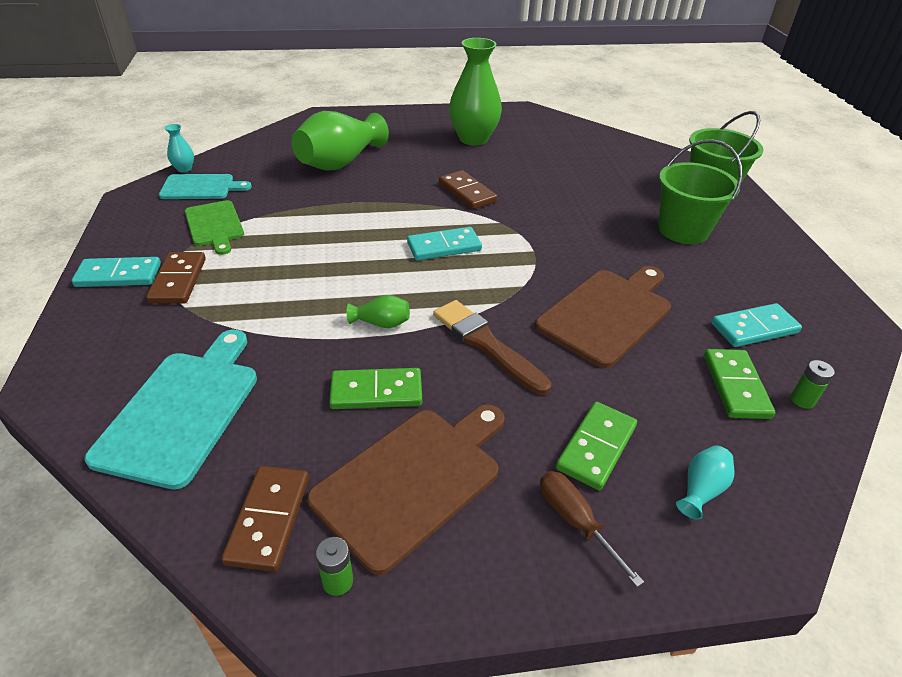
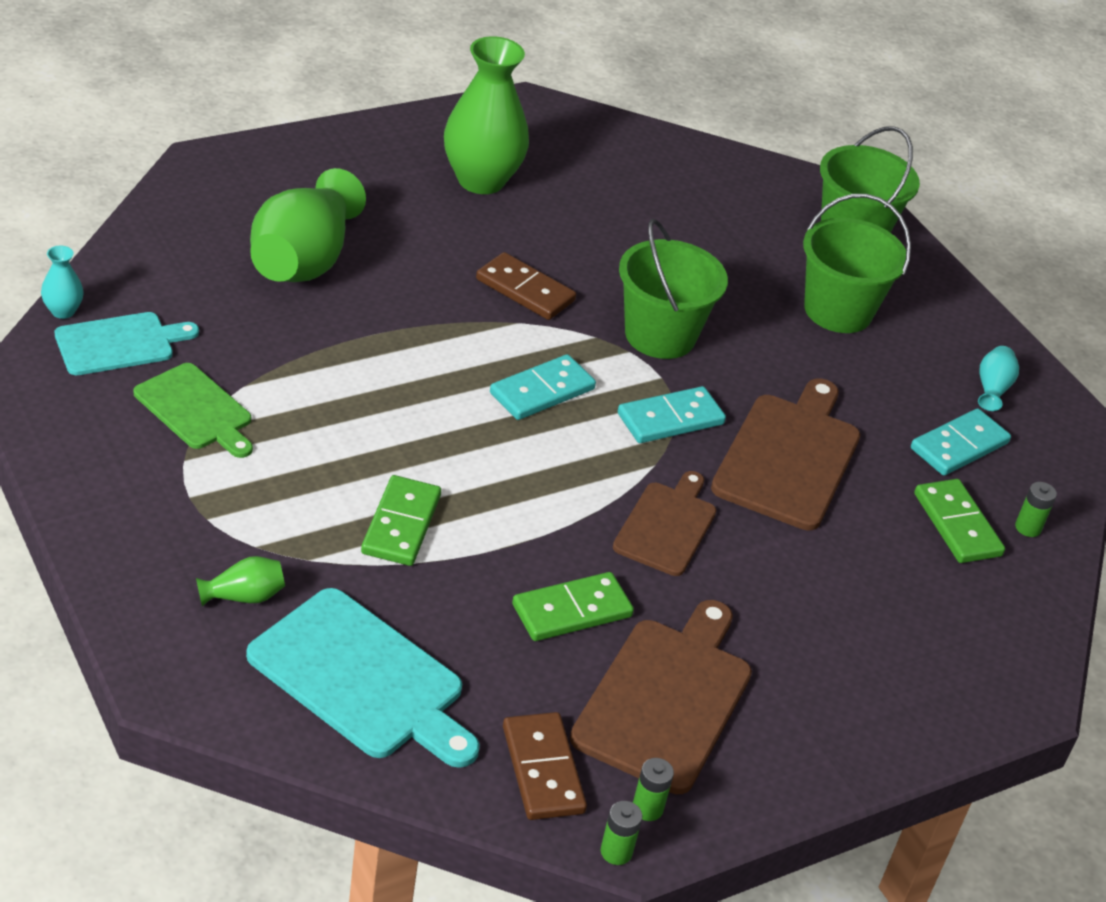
camera: 25 degrees left, 0 degrees up
(119, 275) = (124, 516): turquoise domino -> turquoise domino (670, 419)
(178, 280) = (216, 509): brown domino -> none
(182, 410) = (362, 678): turquoise cutting board -> turquoise cutting board turned 135 degrees clockwise
(282, 620) = (616, 852): none -> green battery
(381, 323) = (526, 521): green vase -> green vase (244, 596)
(486, 344) = (667, 526): brown brush -> brown cutting board
(545, 227) = (660, 335): none -> green bucket
(575, 521) = (844, 703): brown screwdriver -> none
(596, 447) = (836, 624): green domino -> green domino (401, 524)
(701, 489) = (952, 646): turquoise vase -> turquoise vase (992, 389)

